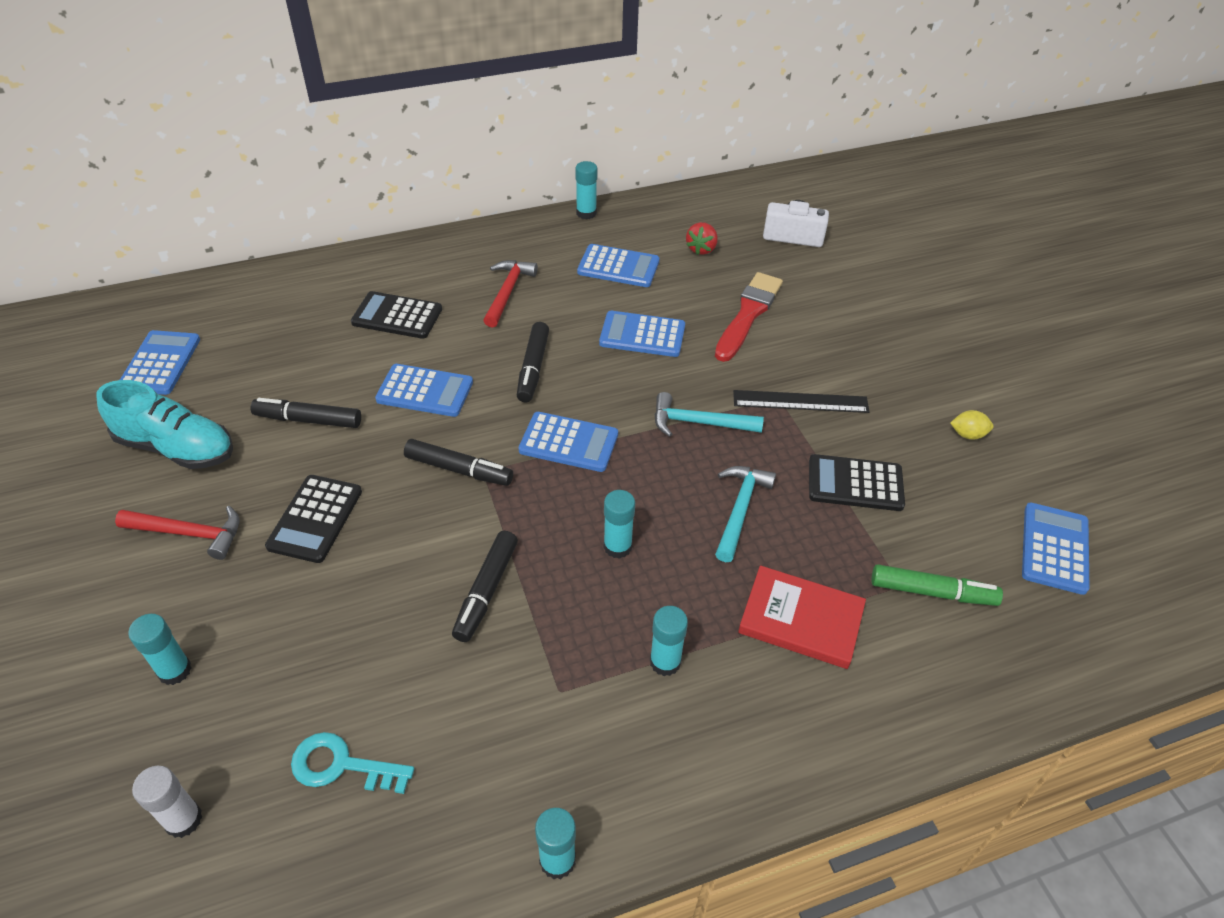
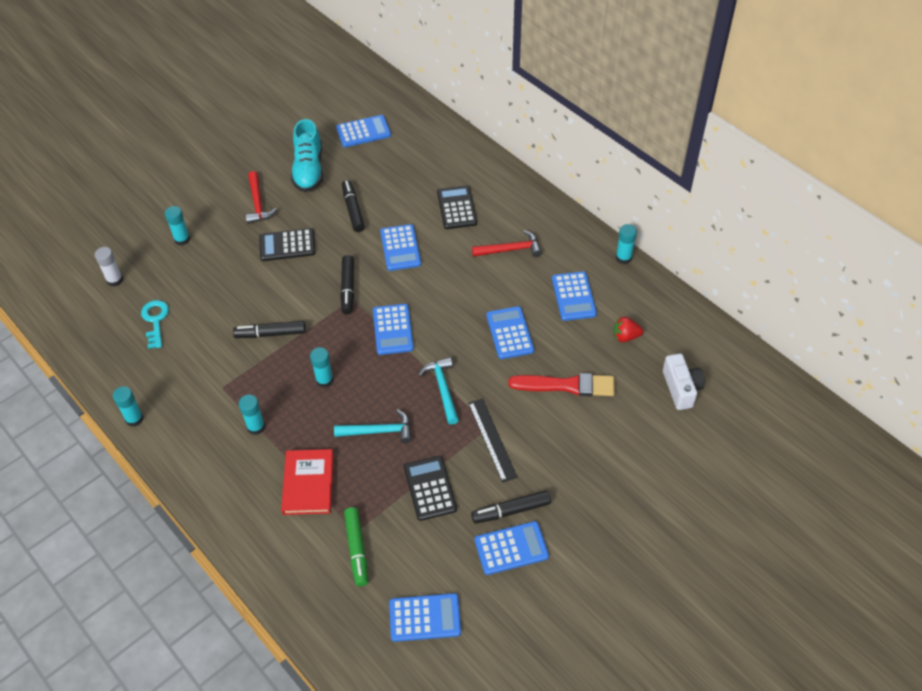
camera: 70 degrees right, 5 degrees up
(533, 368) = (447, 289): black marker -> black marker (511, 511)
(967, 434) = (511, 548): yellow lemon -> blue calculator

